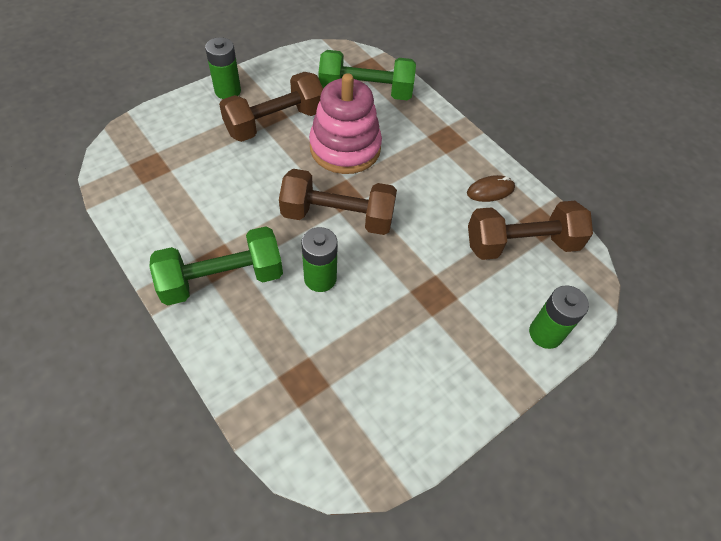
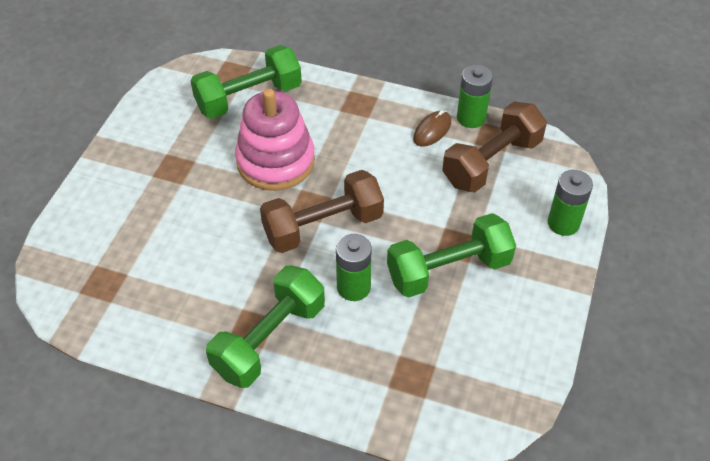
camera: 30 degrees left, 5 degrees down
(227, 91) = (111, 167): green battery -> green battery (471, 118)
(275, 122) = (188, 173): brown dumbbell -> none
(409, 312) = (448, 270): none -> green dumbbell

